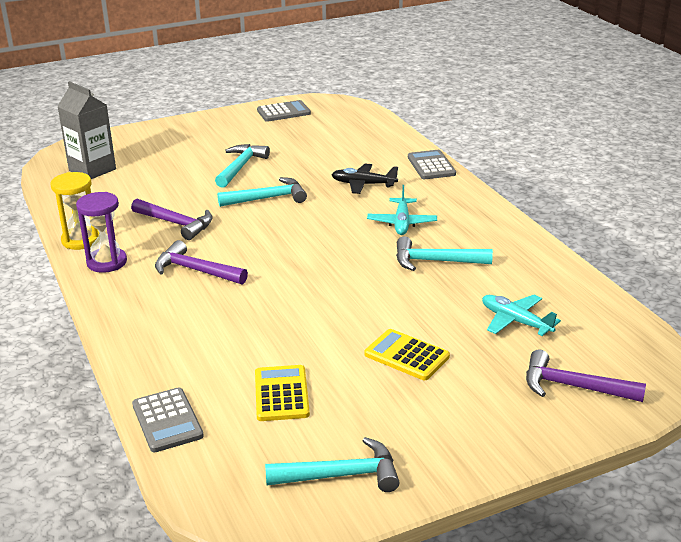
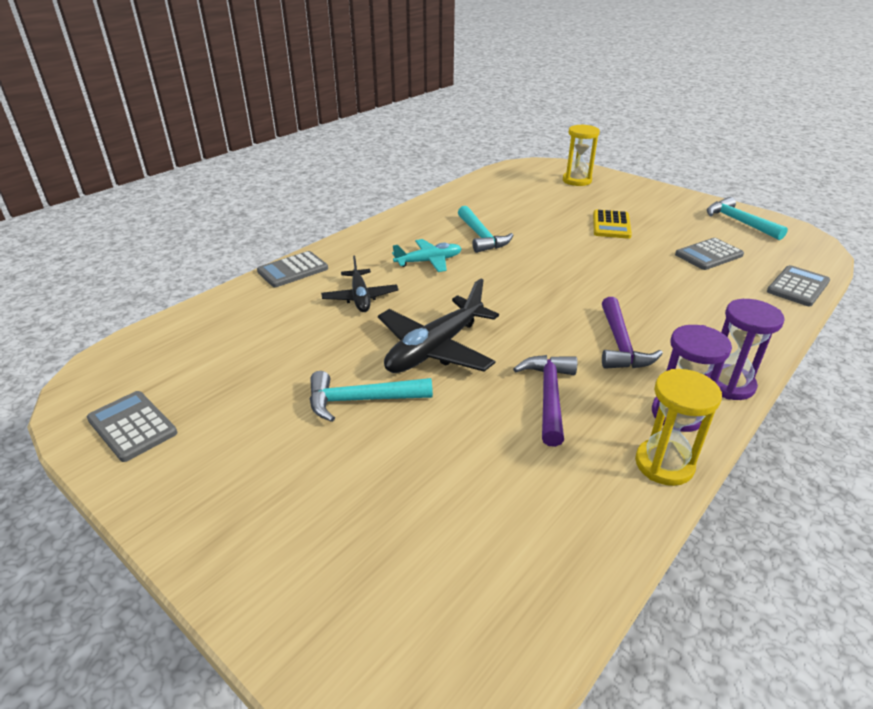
camera: 115 degrees left, 5 degrees up
(92, 170) = (466, 581): grey carton -> none
(104, 296) = (728, 384): none -> purple hourglass
(268, 198) = (435, 349): turquoise hammer -> black plane
(281, 394) = (708, 255): yellow calculator -> grey calculator
(515, 321) = (530, 201): turquoise plane -> none
(573, 386) = (577, 180): purple hammer -> yellow hourglass

